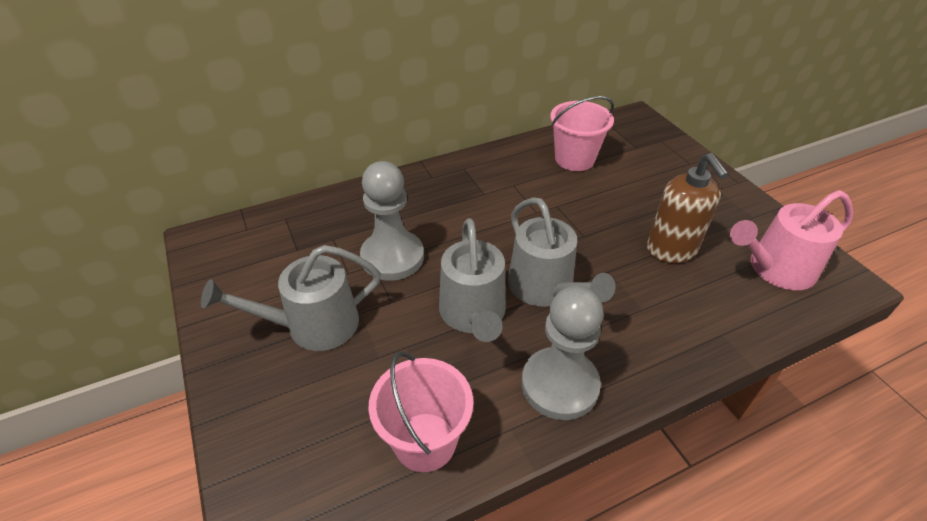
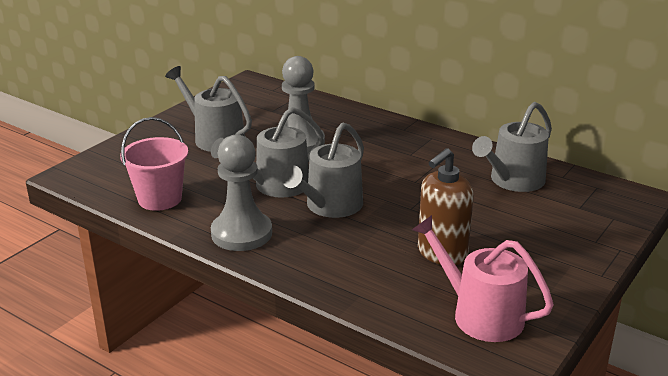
camera: 60 degrees right, 15 degrees down
(574, 159) = (513, 181): pink bucket -> grey watering can

